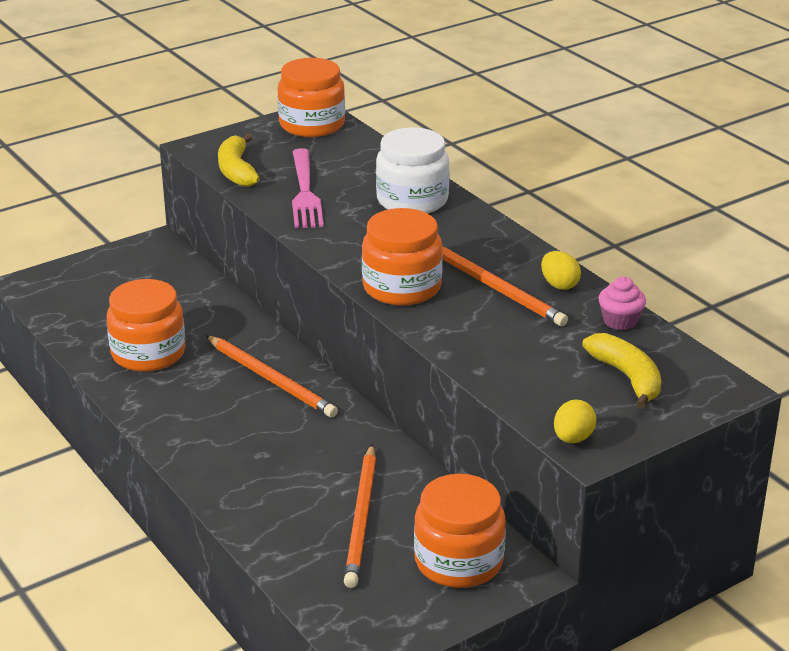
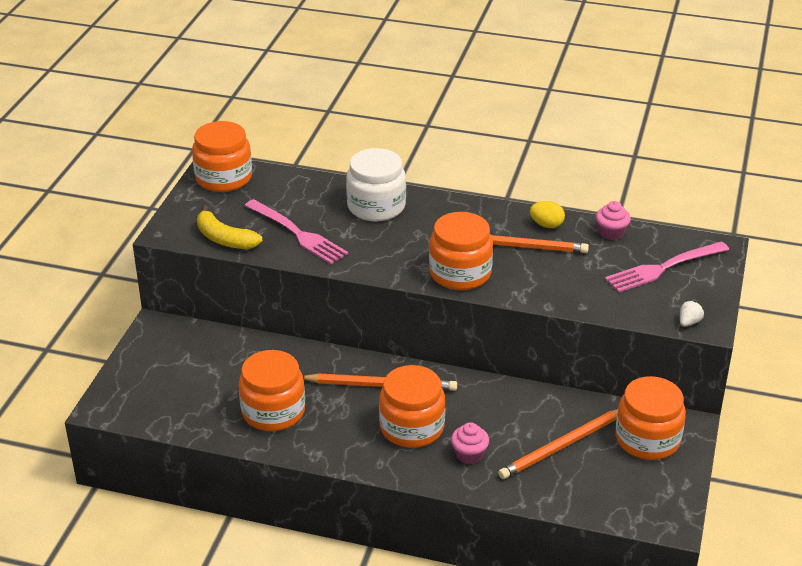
camera: 40 degrees left, 5 degrees up
(245, 427) = (412, 427): none -> orange jar
(262, 477) = (469, 454): none -> pink cupcake
(361, 519) = (562, 446): orange pencil -> orange pencil turned 90 degrees clockwise
(573, 438) = (689, 322): yellow egg -> white strawberry
(627, 377) = (663, 268): yellow banana -> pink fork

